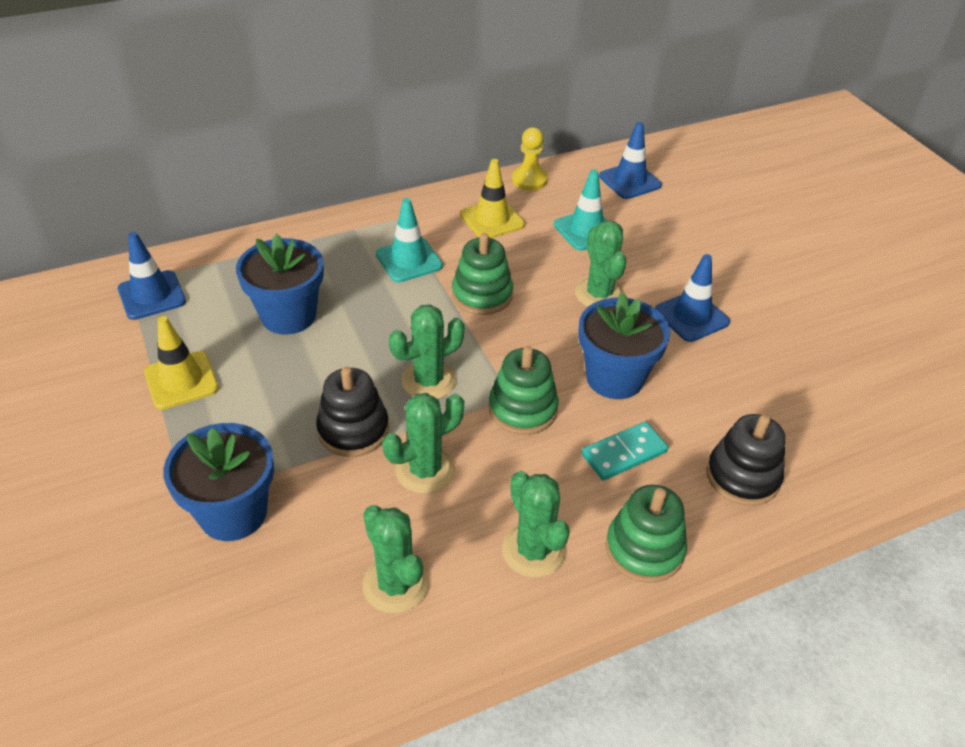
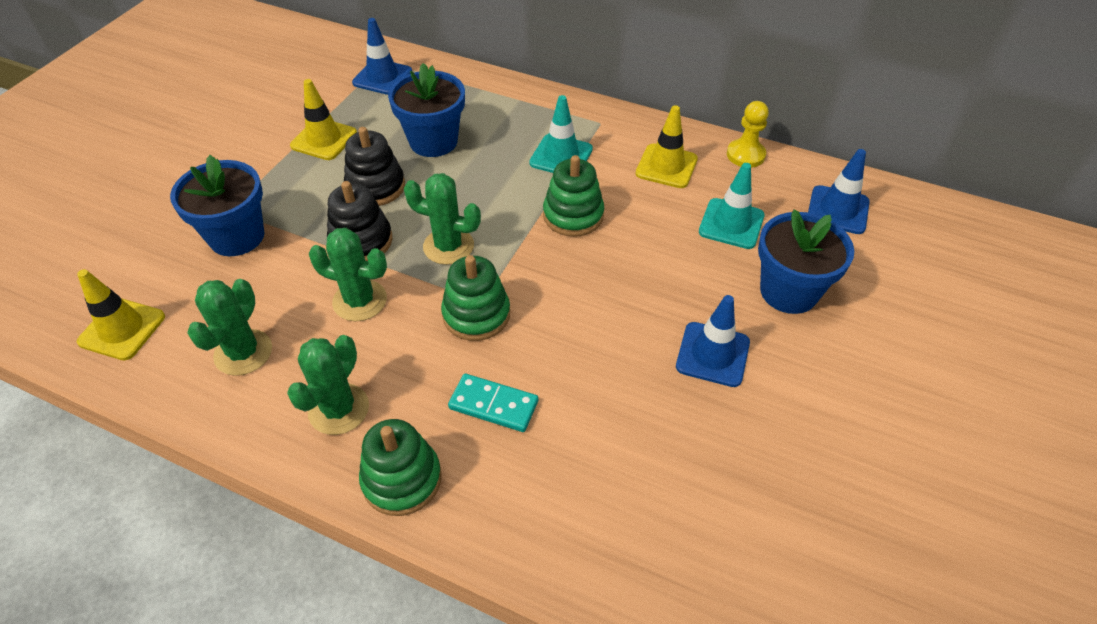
camera: 50 degrees right, 5 degrees up
(252, 670) = (122, 329): none -> yellow traffic cone
(599, 294) = (662, 279): green cactus -> none
(614, 378) = (573, 348): blue flower pot -> blue flower pot (788, 291)
(742, 476) = (551, 504): black stacking toy -> black stacking toy (375, 187)

